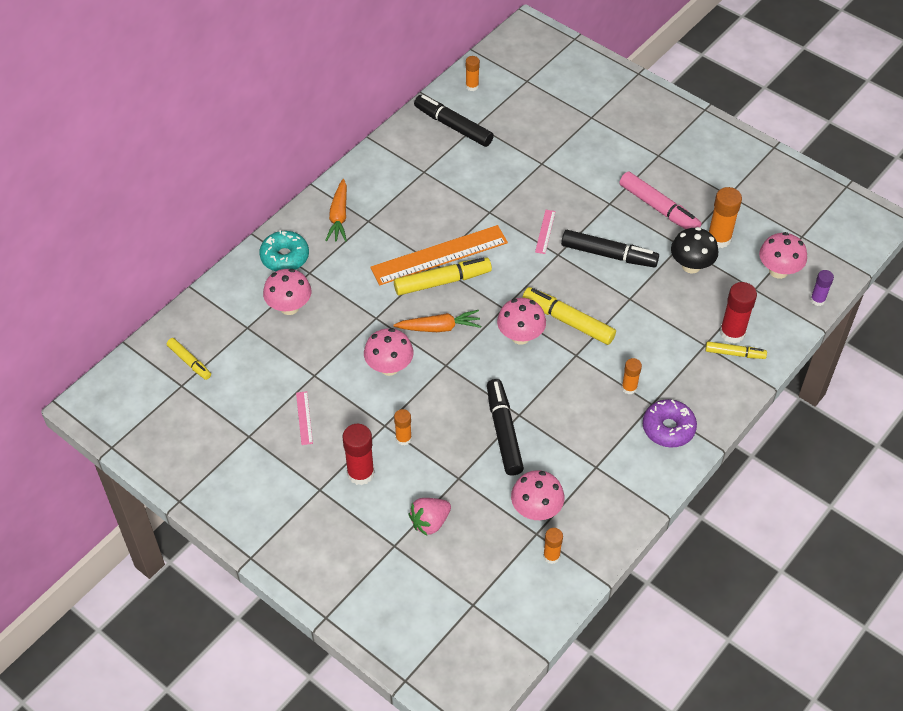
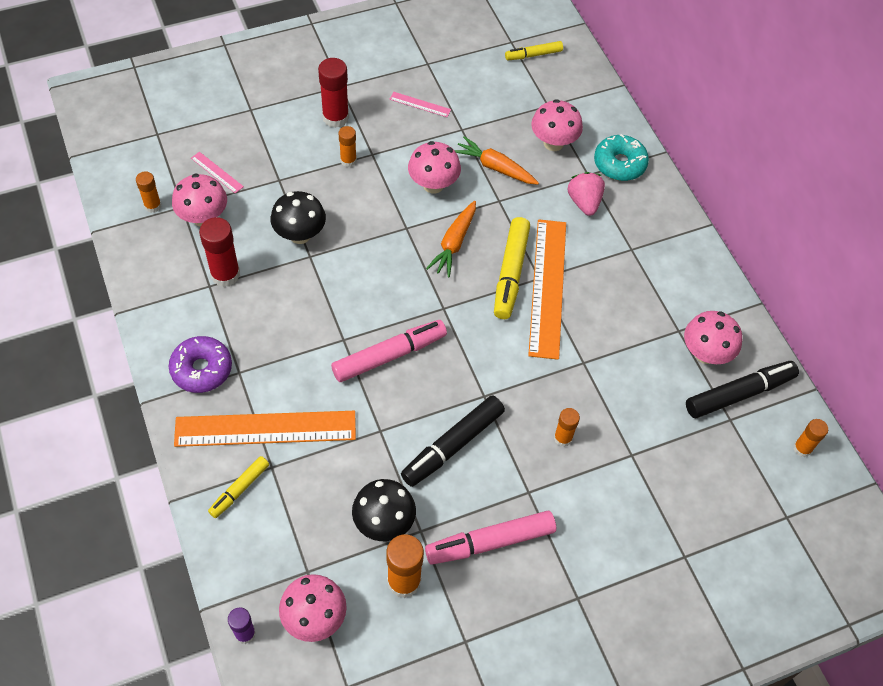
camera: 115 degrees right, 5 degrees up
(339, 216) = (651, 227): orange carrot -> orange carrot (495, 167)
(430, 522) = (252, 141): pink strawberry -> pink strawberry (584, 202)
(503, 432) = (300, 235): black marker -> black mushroom
(520, 336) = (398, 304): pink mushroom -> pink mushroom (705, 353)
(545, 231) = (523, 401): pink ruler -> pink ruler (217, 172)
(568, 321) = (389, 355): yellow marker -> pink marker
(629, 388) = (271, 363): orange glue stick -> orange glue stick (563, 438)
(681, 363) = (265, 428): none -> orange ruler
(732, 333) = (266, 505): red glue stick -> red glue stick (225, 274)

